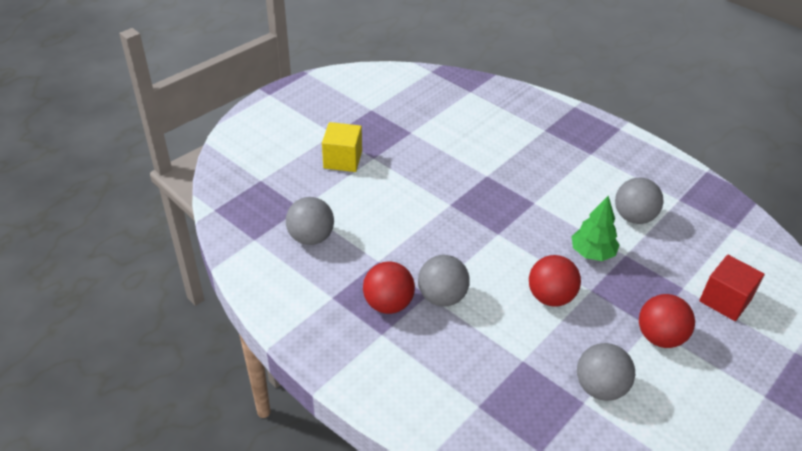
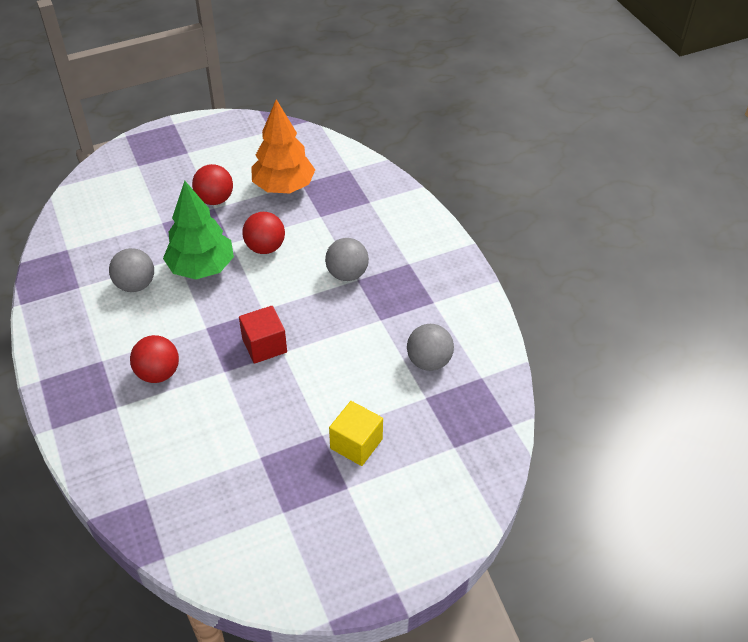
camera: 155 degrees left, 5 degrees up
(388, 304) = (392, 282): red ball -> red ball (158, 373)
(592, 253) = (201, 268): green tree -> green tree, size x1.64
(600, 387) = (284, 187): grey ball -> orange tree
(725, 300) = (143, 205): red cube -> red cube (264, 345)

